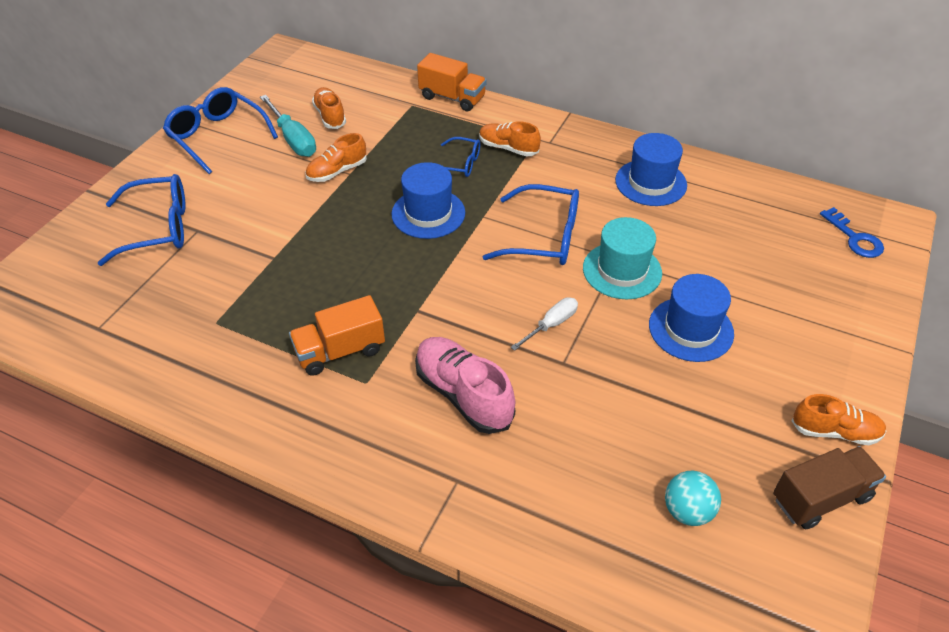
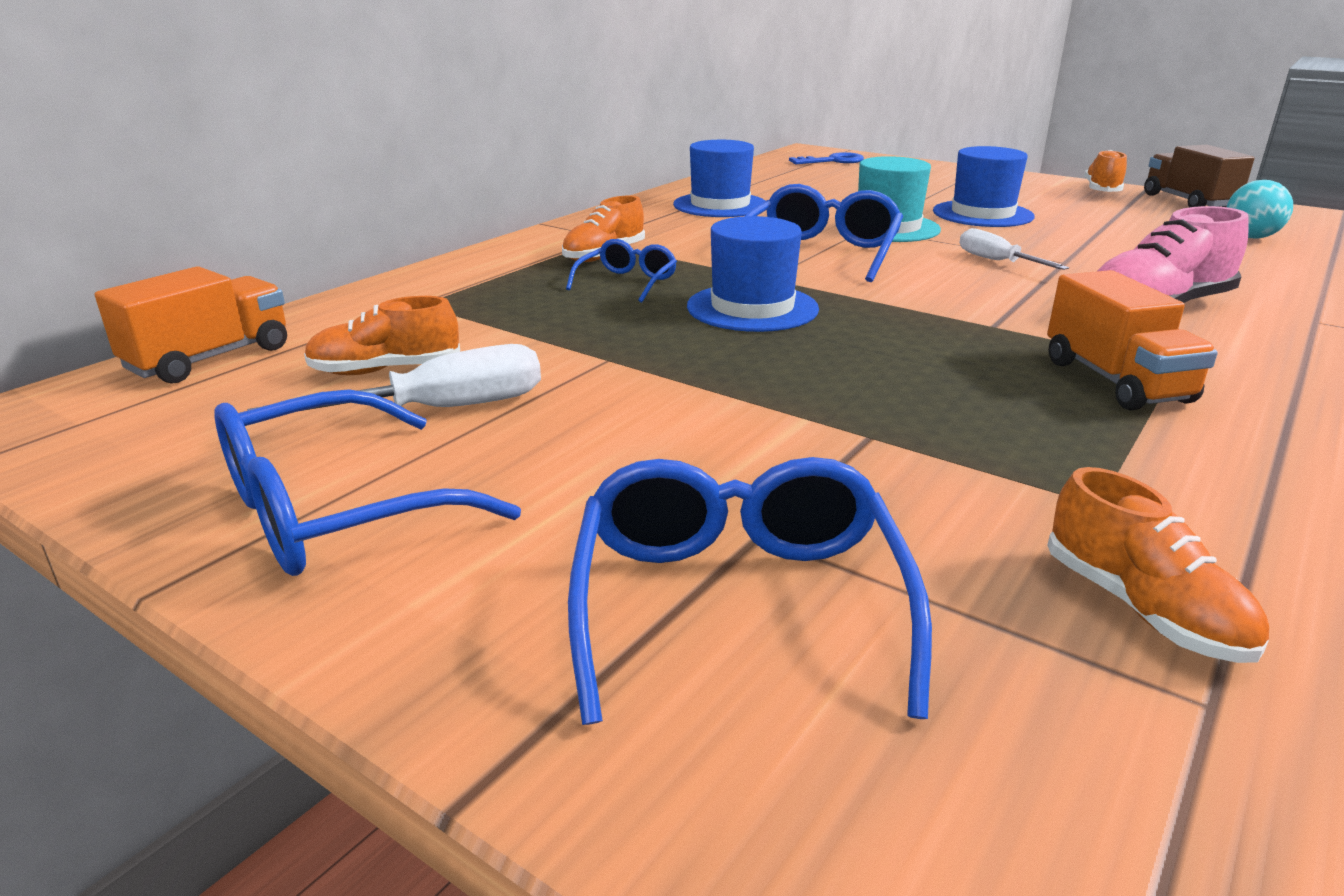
camera: 80 degrees left, 20 degrees down
(293, 139) = (441, 409): turquoise screwdriver -> white screwdriver
(337, 171) = (595, 369): orange shoe -> orange shoe (1142, 609)
(452, 98) = (430, 277): orange truck -> orange truck (210, 359)

